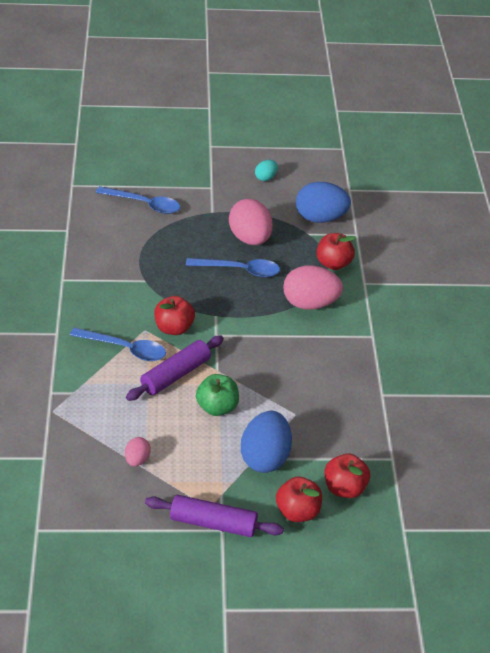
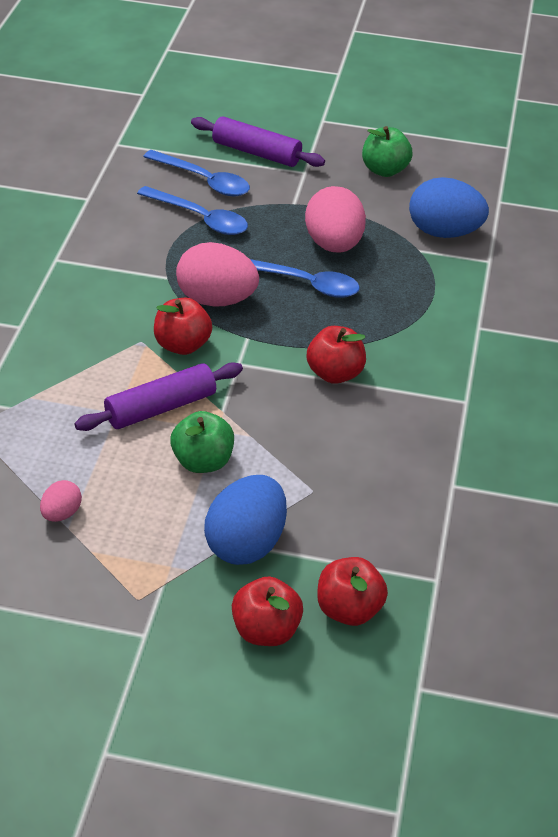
camera: 15 degrees right, 0 degrees up
(125, 349) = (104, 361): blue spoon -> blue spoon (200, 218)
(213, 523) = (135, 623): purple rolling pin -> purple rolling pin (256, 152)
(265, 178) = (384, 170): turquoise egg -> green apple
(310, 303) = (389, 343): pink egg -> pink egg (216, 300)
(333, 263) = (442, 294): red apple -> red apple (335, 373)

